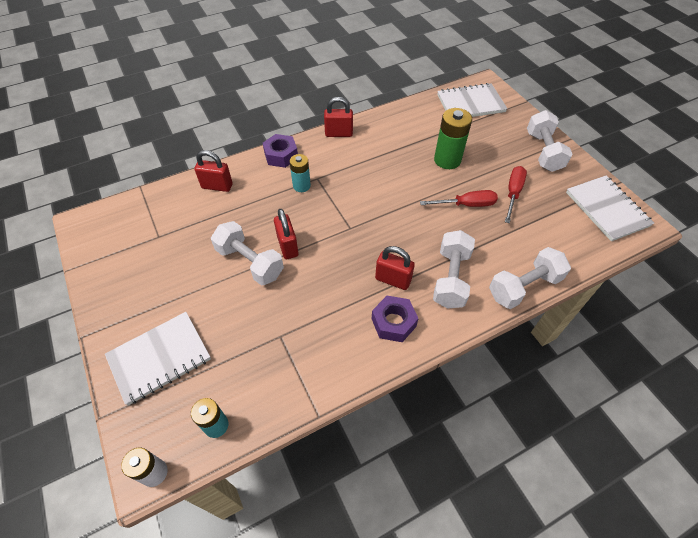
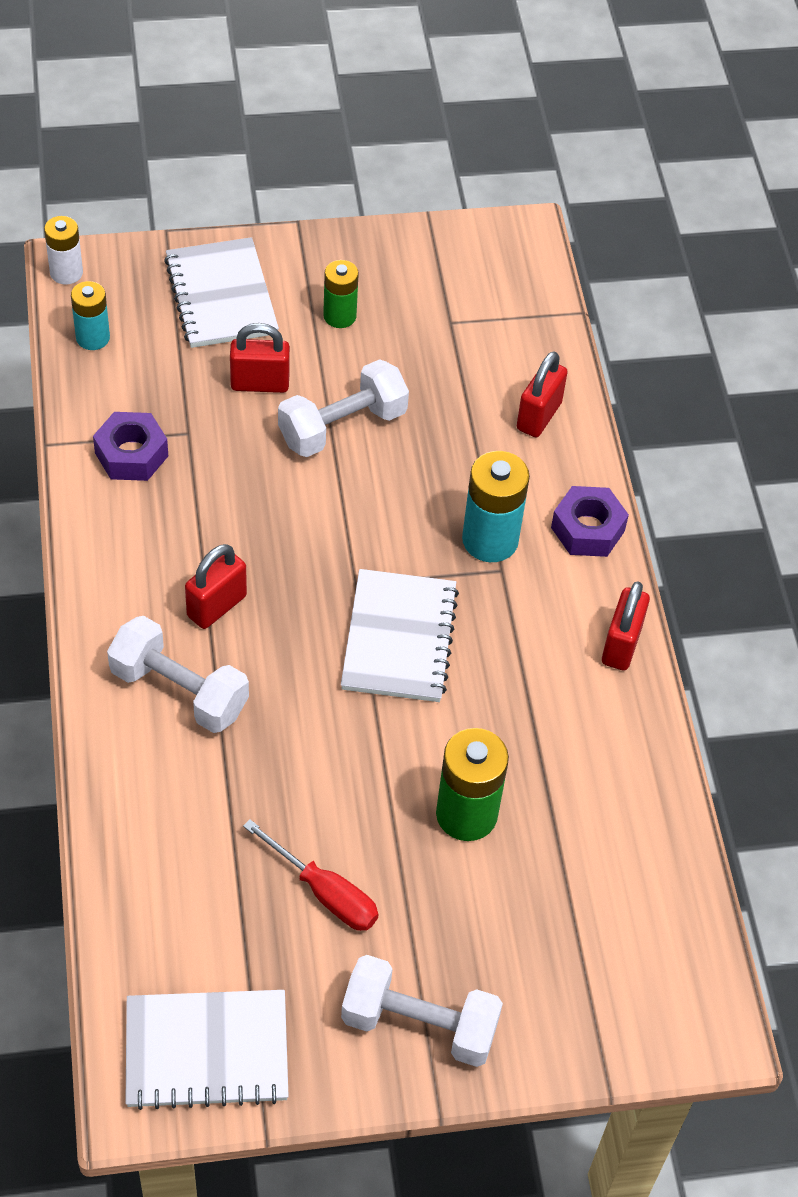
camera: 105 degrees right, 0 degrees up
(164, 288) = (339, 316): none -> green battery
(288, 246) = (353, 483): red padlock -> red padlock (260, 384)
(301, 186) = (490, 540): turquoise battery -> turquoise battery, size x1.59
(393, 322) = (138, 578): purple nut -> purple nut (131, 454)
(466, 205) = (330, 792): red screwdriver -> none
(470, 103) = (641, 952): white notebook -> white notebook (399, 638)
(524, 287) = (108, 793): white dumbbell -> none

